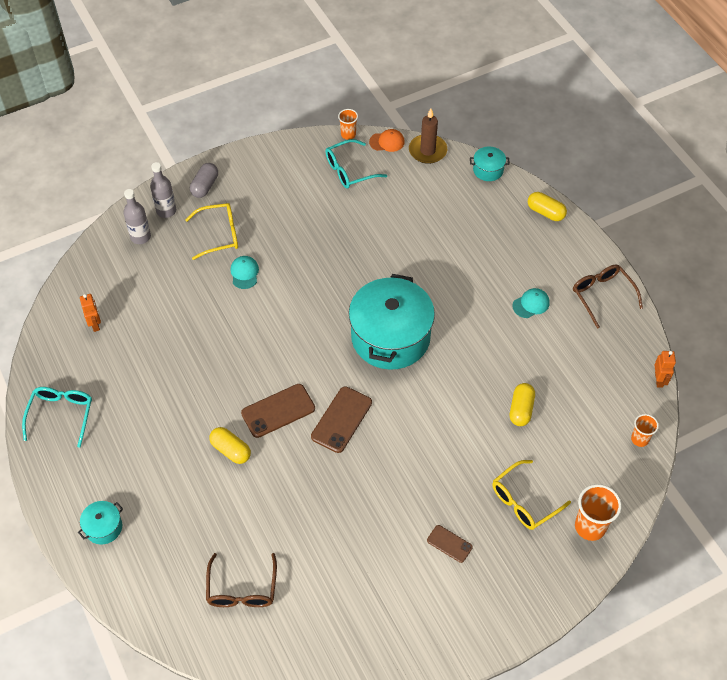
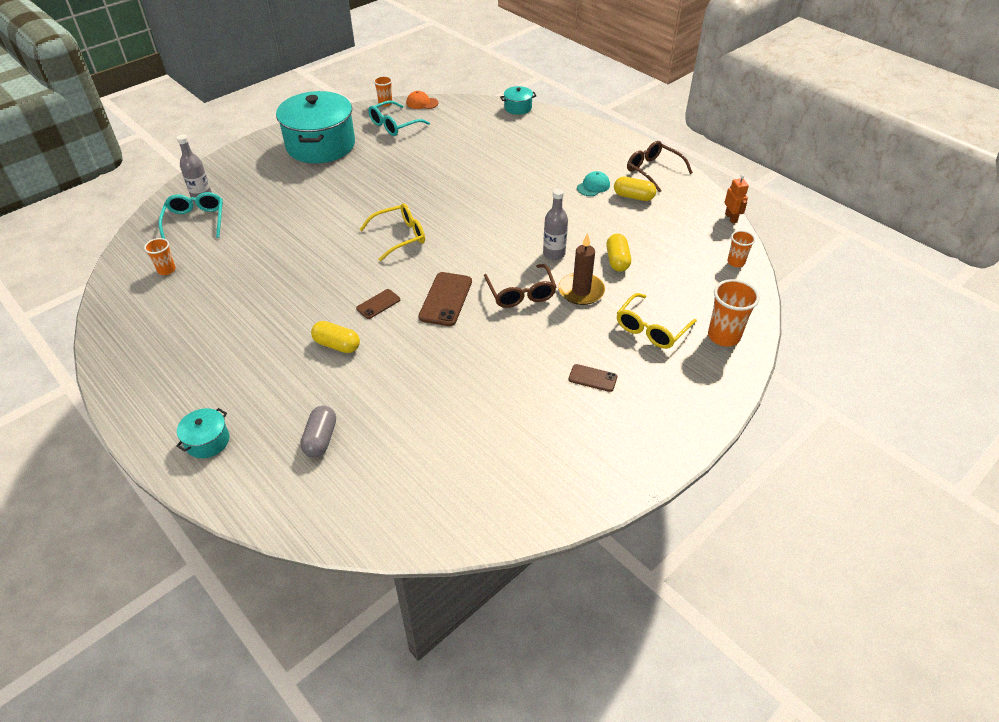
camera: 15 degrees left, 10 degrees down
(61, 415) = (140, 350): turquoise glasses -> turquoise glasses (195, 221)
(95, 324) = (166, 270): orange robot -> orange cup
(166, 211) = (224, 176): grey bottle -> grey bottle (554, 254)
(205, 186) = (259, 154): grey capsule -> grey capsule (320, 439)
(219, 235) = (282, 185): yellow glasses -> yellow glasses (399, 236)
(242, 589) = (383, 465): brown glasses -> brown glasses (521, 293)
(244, 273) = (314, 207): turquoise cap -> none
(278, 411) = (378, 304): brown phone -> brown phone, size x0.58
(387, 142) = (422, 103): orange cap -> orange cap turned 150 degrees counterclockwise
(390, 337) = (472, 230): turquoise pot -> turquoise pot (320, 145)
(427, 151) = (460, 103): brown candle -> brown candle (581, 291)
(545, 212) = (579, 126): yellow capsule -> yellow capsule (633, 197)

